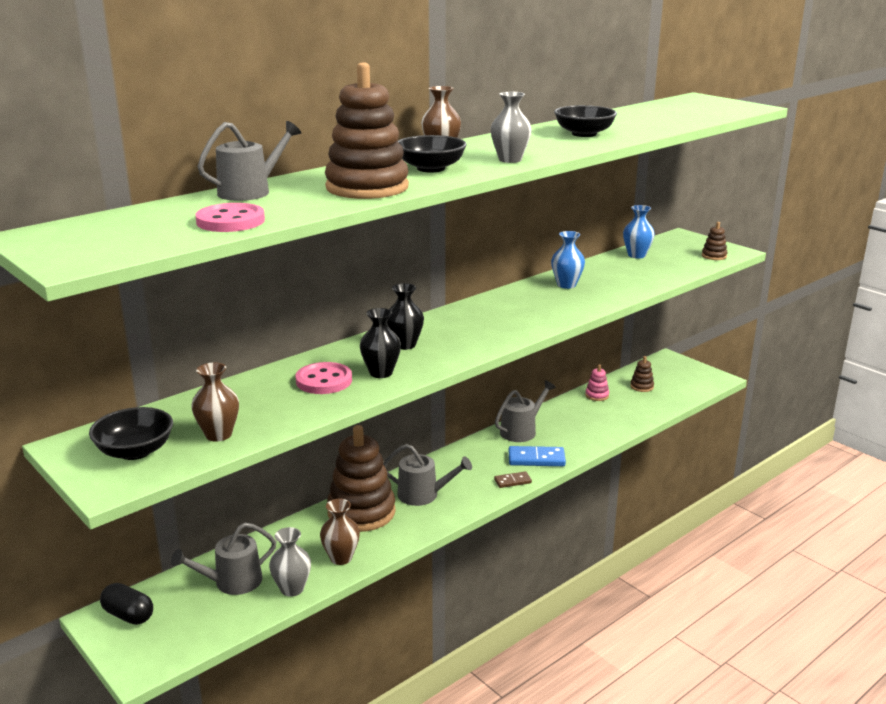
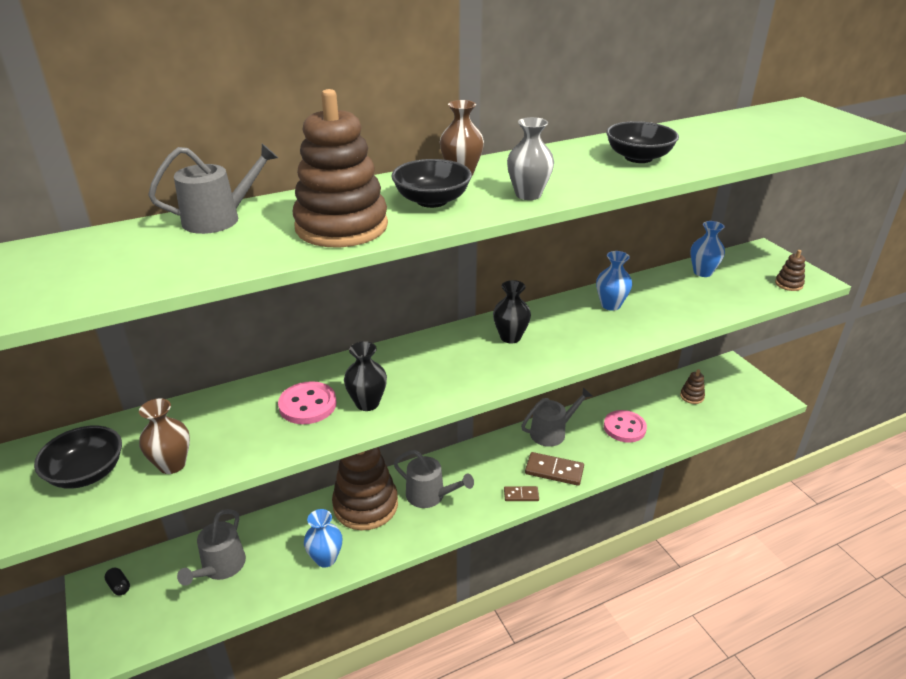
camera: 15 degrees right, 10 degrees up
(128, 615) = (119, 586): black capsule -> black capsule, size x0.60
(230, 221) = (158, 269): pink button -> pink button (624, 428)
(232, 582) = (220, 566): grey watering can -> grey watering can turned 60 degrees counterclockwise
(292, 589) = (268, 587): grey vase -> none
(341, 558) = (326, 558): brown vase -> blue vase
(405, 345) = (409, 366): black vase -> black vase (510, 337)
(536, 459) = (554, 471): blue domino -> brown domino
(597, 395) = (642, 400): pink stacking toy -> none

